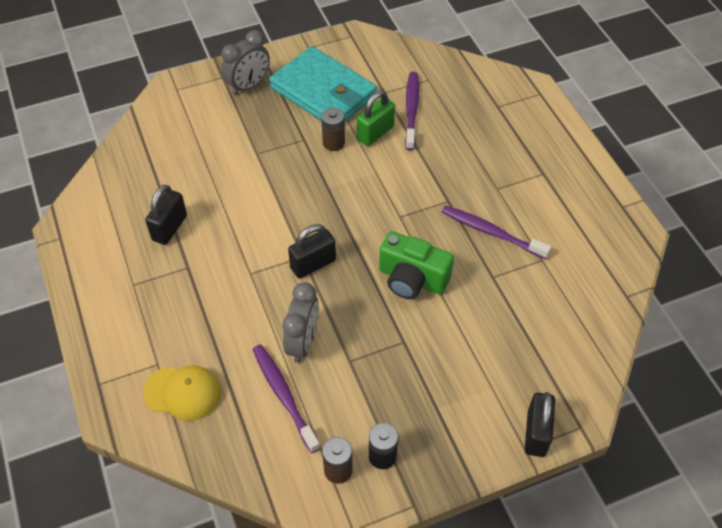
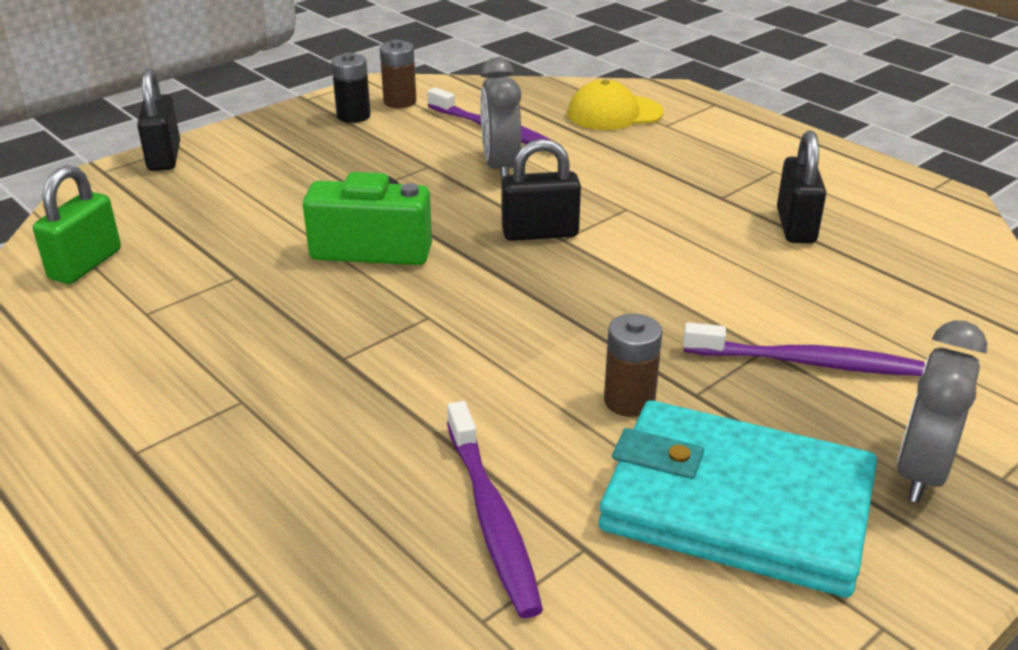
camera: 160 degrees right, 20 degrees down
(313, 264) = (540, 233): black padlock -> black padlock turned 45 degrees clockwise
(375, 133) = (551, 442): green padlock -> green padlock (85, 264)
(491, 232) = (246, 329): purple toothbrush -> purple toothbrush (806, 362)

